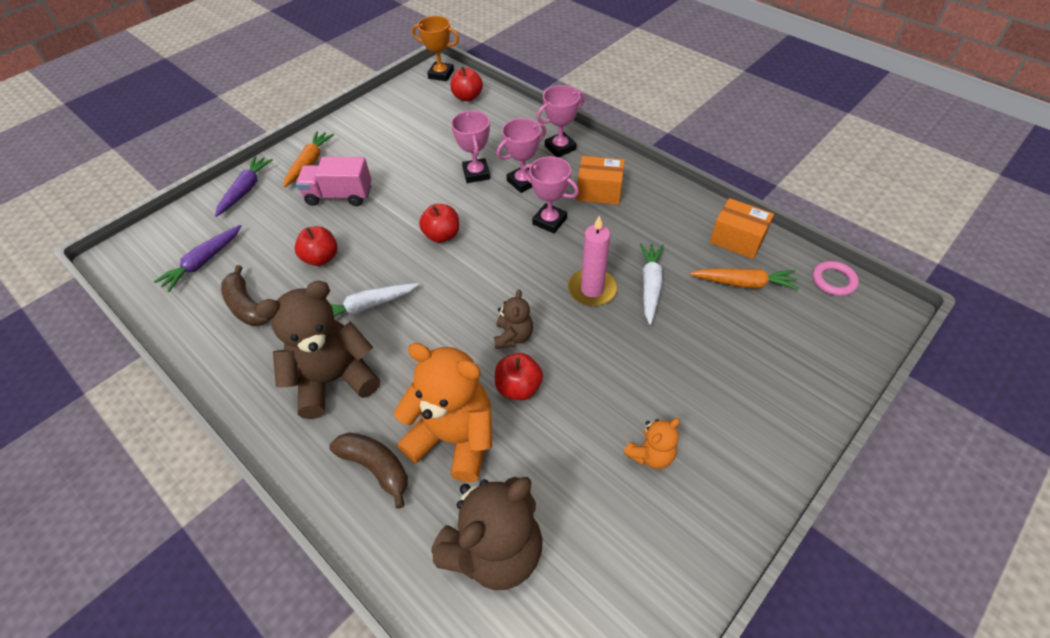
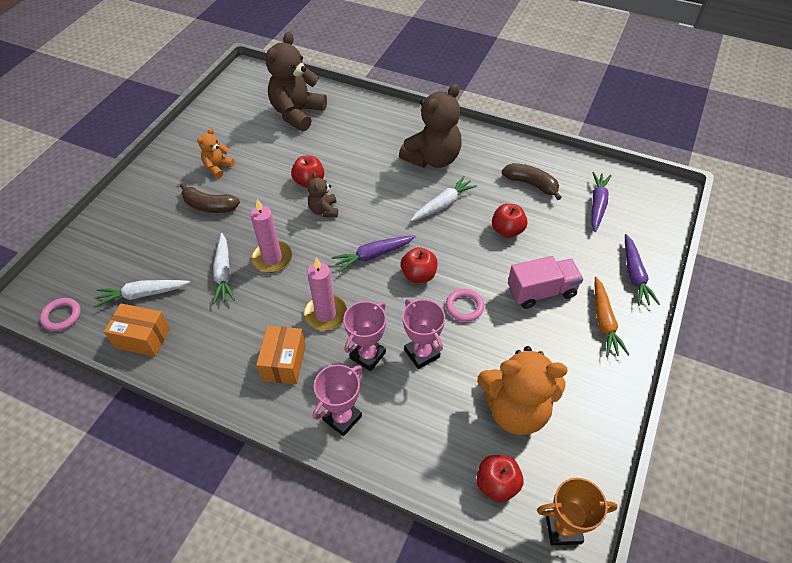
camera: 160 degrees right, 0 degrees up
(376, 467) = (377, 127): brown banana -> brown banana (209, 206)
(417, 199) = (464, 307): none -> pink ring
(454, 438) = (339, 149): orange teddy bear -> orange teddy bear (516, 410)
(478, 266) = (373, 255): none -> purple carrot
(549, 221) = (325, 314): pink trophy -> pink candle
(599, 192) = (284, 363): orange box -> orange box turned 75 degrees counterclockwise
(743, 283) = (143, 294): orange carrot -> white carrot

